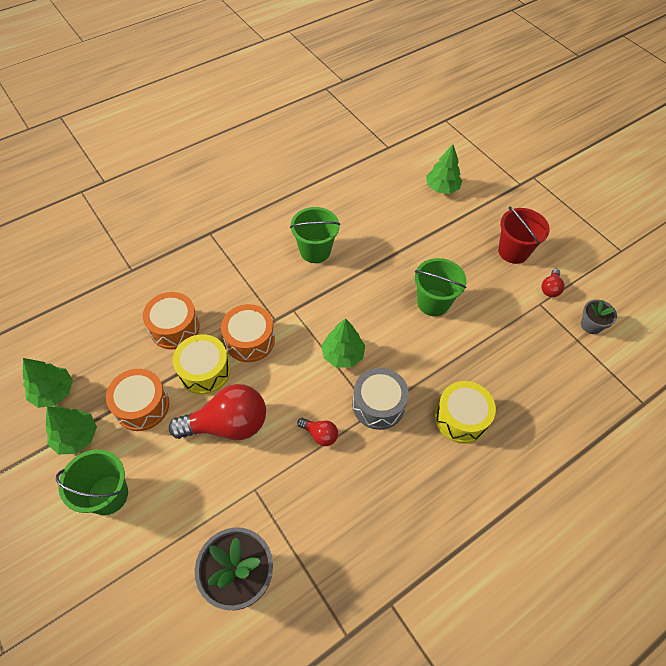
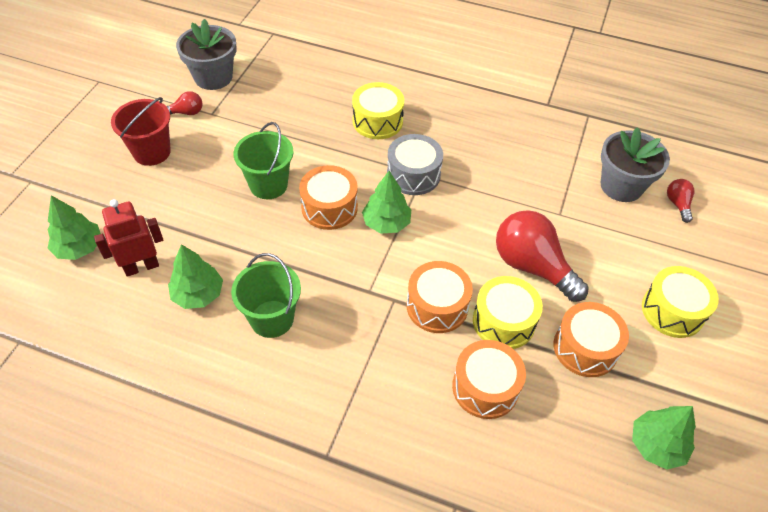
camera: 125 degrees left, 5 degrees down
(76, 437) = (665, 380): green tree -> green tree (198, 294)
(108, 495) = (672, 311): green bucket -> yellow drum
(320, 435) = (476, 198): red light bulb -> red light bulb (677, 204)
(384, 327) = (329, 207): none -> orange drum
(404, 209) = (141, 267): none -> red robot
(591, 325) = (213, 77): grey flower pot -> grey flower pot, size x1.79

